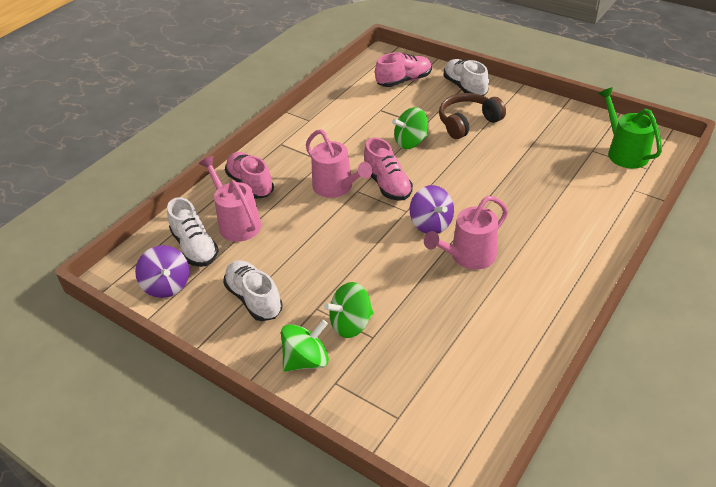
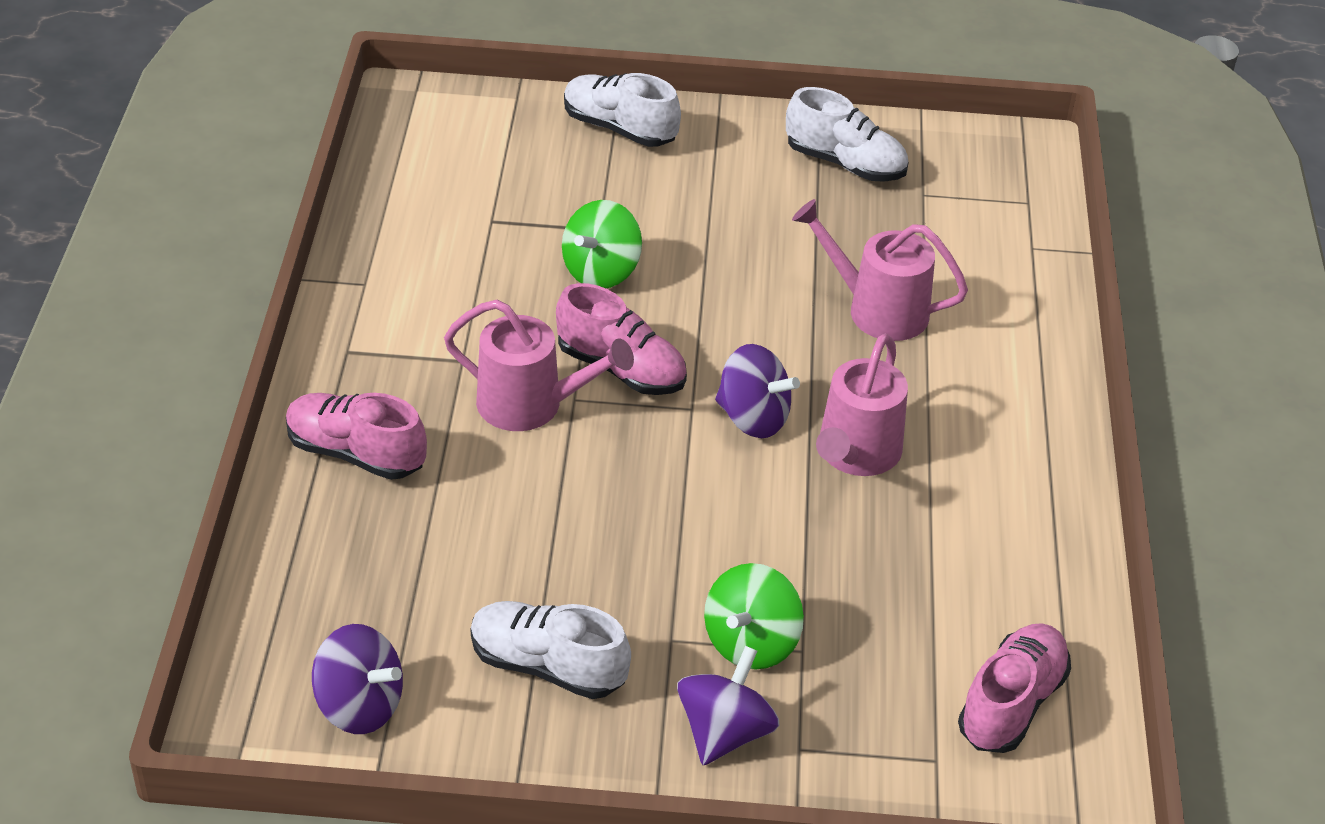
camera: 35 degrees left, 0 degrees up
(195, 247) = (351, 615): white shoe -> white shoe (845, 164)
(236, 223) = (393, 539): pink watering can -> pink watering can (877, 310)
(306, 360) = (724, 732): green spinning top -> purple spinning top
(404, 81) = (492, 145): pink shoe -> pink shoe (1011, 704)
(468, 122) = (676, 201): brown headphones -> none
(624, 152) = (974, 183): green watering can -> none

